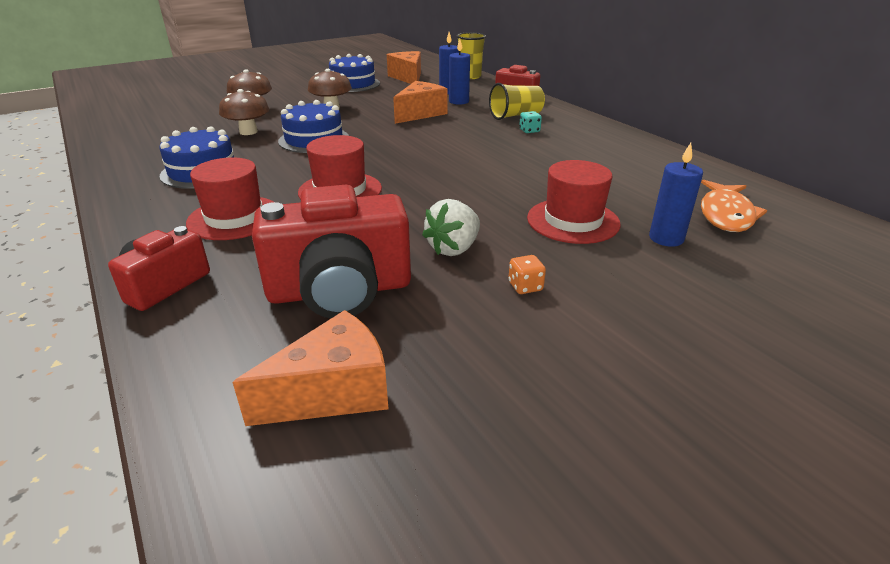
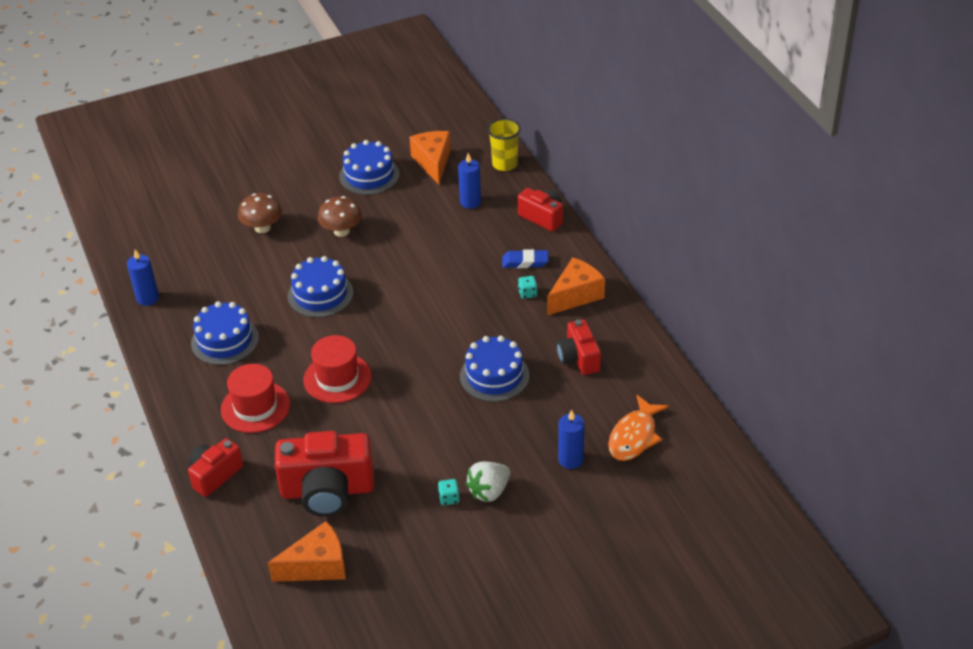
camera: 10 degrees right, 10 degrees up
(248, 132) = (260, 275): brown mushroom -> none
(420, 114) = (429, 250): orange cheese -> orange cheese (576, 295)
(454, 248) = (411, 456): white strawberry -> white strawberry (489, 491)
(459, 101) = (475, 226): blue candle -> blue candle (147, 298)
(516, 116) = (525, 262): yellow cup -> blue eraser
(525, 286) = (449, 498): orange dice -> turquoise dice
(526, 180) = (494, 376): none -> blue cake
(573, 221) = (510, 433): red hat -> none
(611, 164) = (579, 358): none -> red camera

